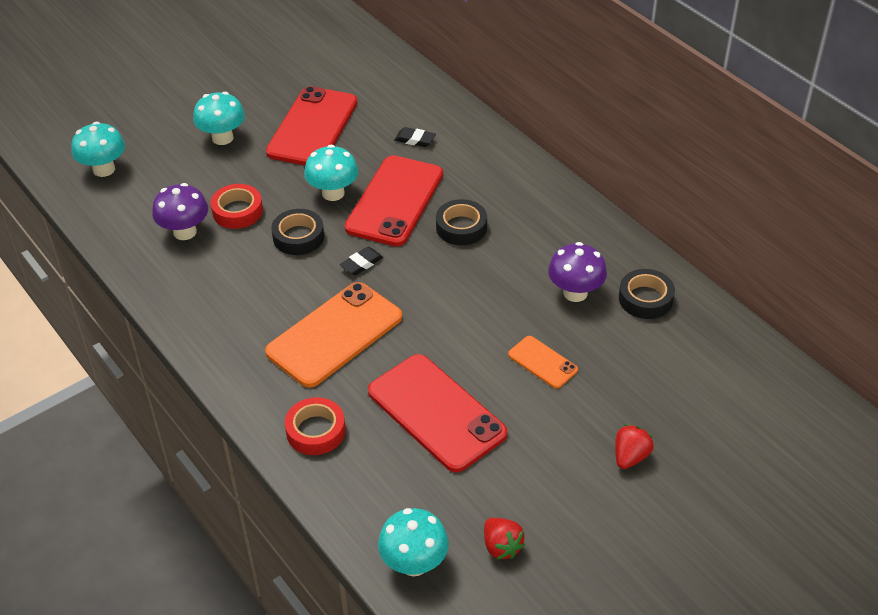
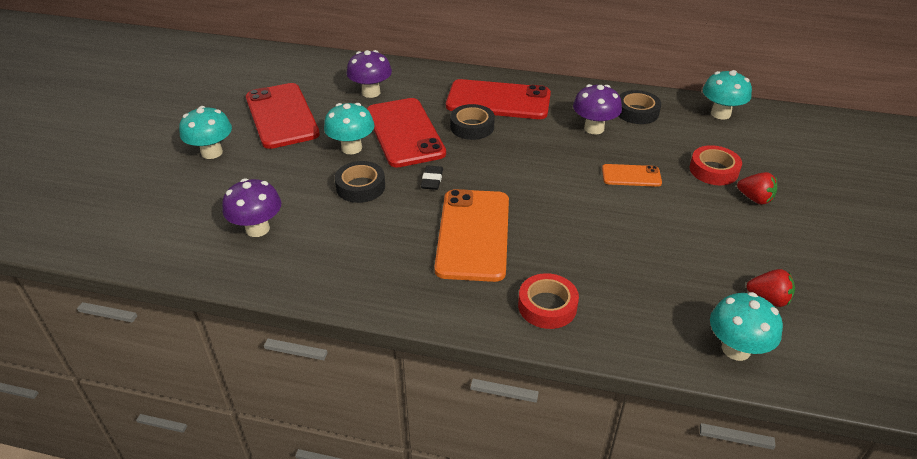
camera: 40 degrees left, 5 degrees down
(104, 169) = (121, 220): turquoise mushroom -> turquoise mushroom (720, 114)
(237, 211) = (287, 193): red tape -> red tape (713, 170)
(415, 140) = (371, 92): black eraser -> purple mushroom
(436, 413) = (611, 243): red phone -> red phone (498, 100)
(630, 456) = (755, 199): red strawberry -> red strawberry turned 135 degrees clockwise

